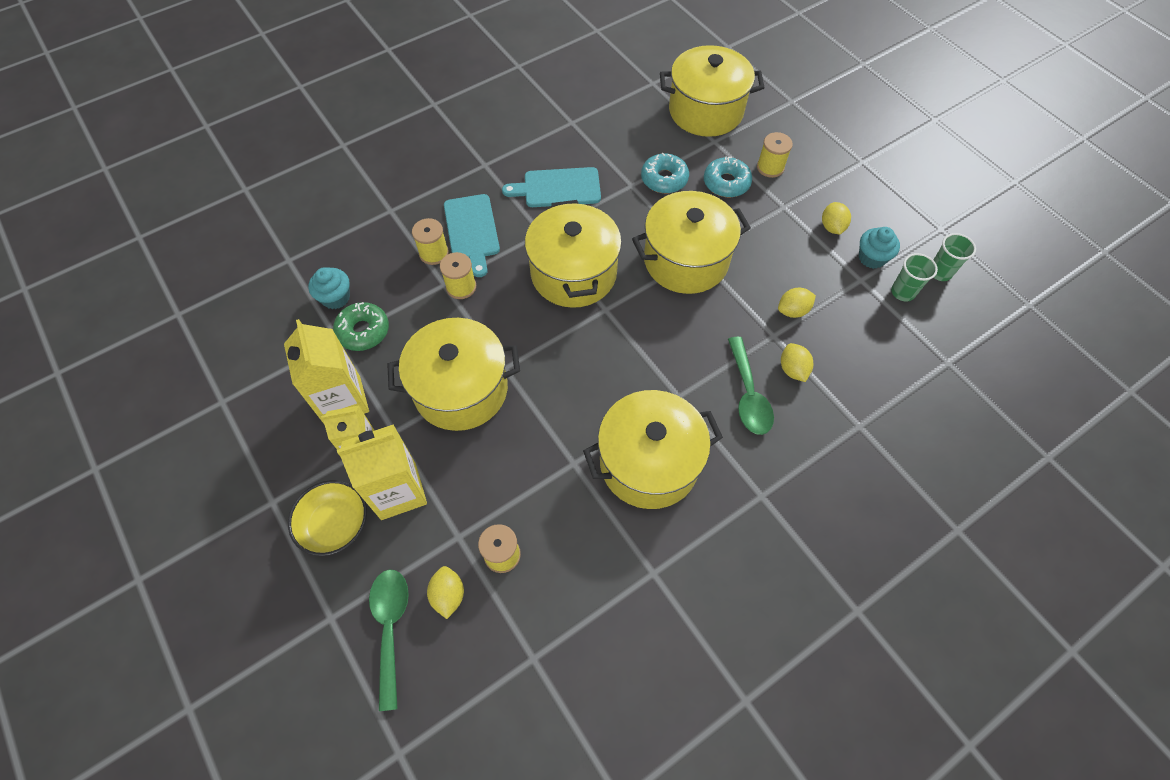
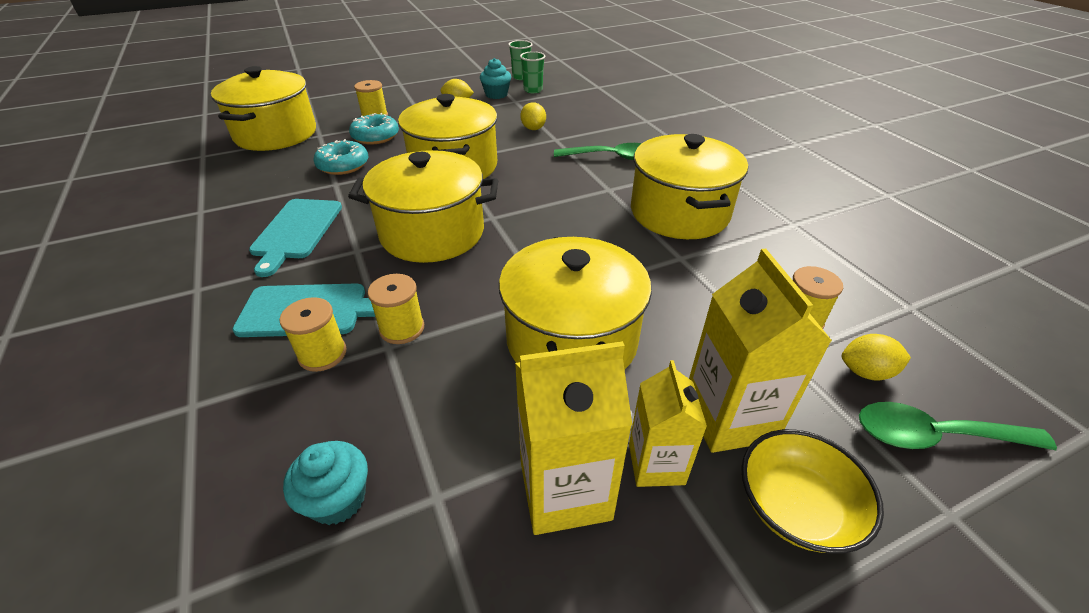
camera: 80 degrees left, 20 degrees down
(363, 331) = (431, 455): green donut -> none
(792, 369) = (591, 136): yellow lemon -> none

